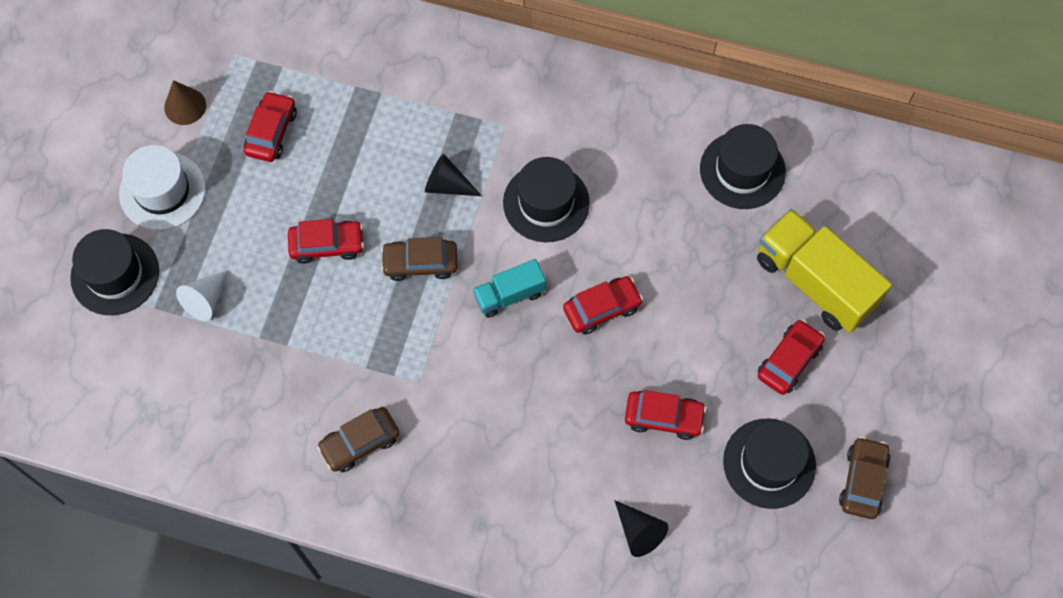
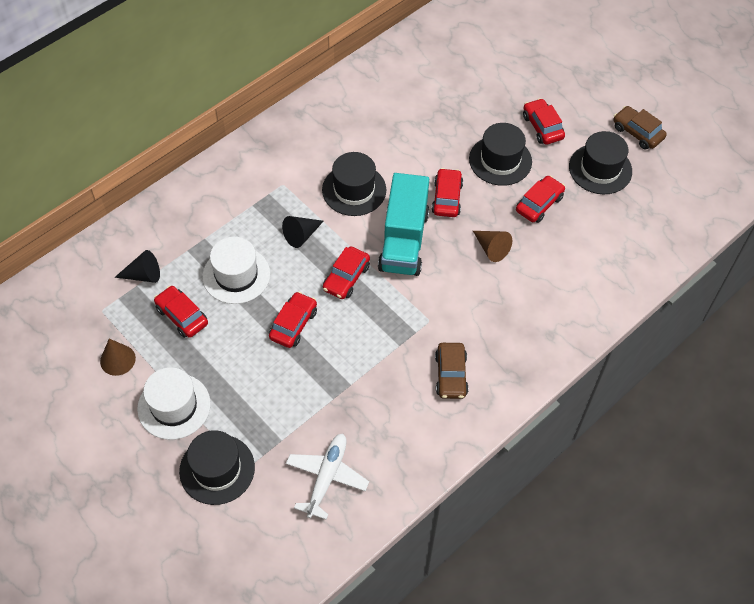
camera: 60 degrees left, 10 degrees down
(163, 384) = (327, 477): none -> white plane
(206, 299) = (280, 418): white cone -> none
(354, 152) = (236, 275): none -> white hat
(420, 263) = (346, 278): brown car -> red car
(509, 295) = (404, 241): turquoise truck -> turquoise truck, size x1.85
(561, 396) = (491, 248): none -> brown cone
(639, 532) = (605, 254): black cone -> black cone (143, 275)
(742, 170) = (405, 85): black hat -> black hat (500, 160)
(815, 282) = (501, 90): yellow truck -> none

